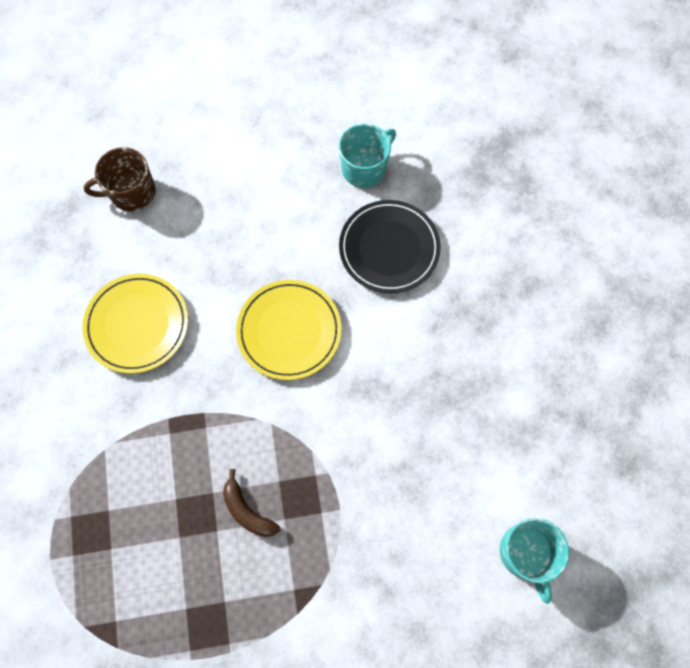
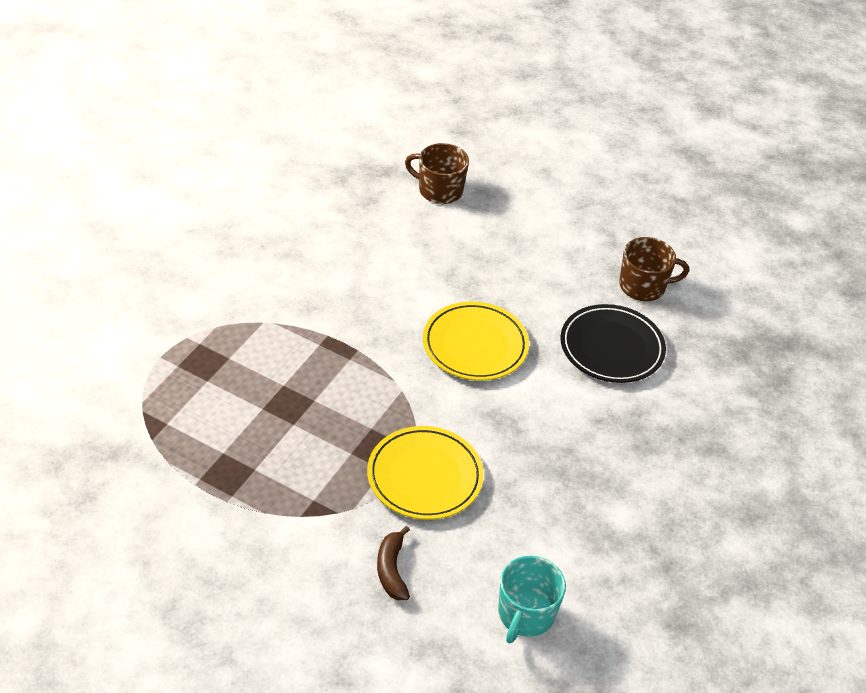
camera: 35 degrees right, 25 degrees down
(137, 325) = (363, 267): yellow plate -> yellow plate (424, 476)
(247, 511) = (329, 428): brown banana -> brown banana (392, 570)
(364, 168) = (643, 286): turquoise mug -> brown mug

